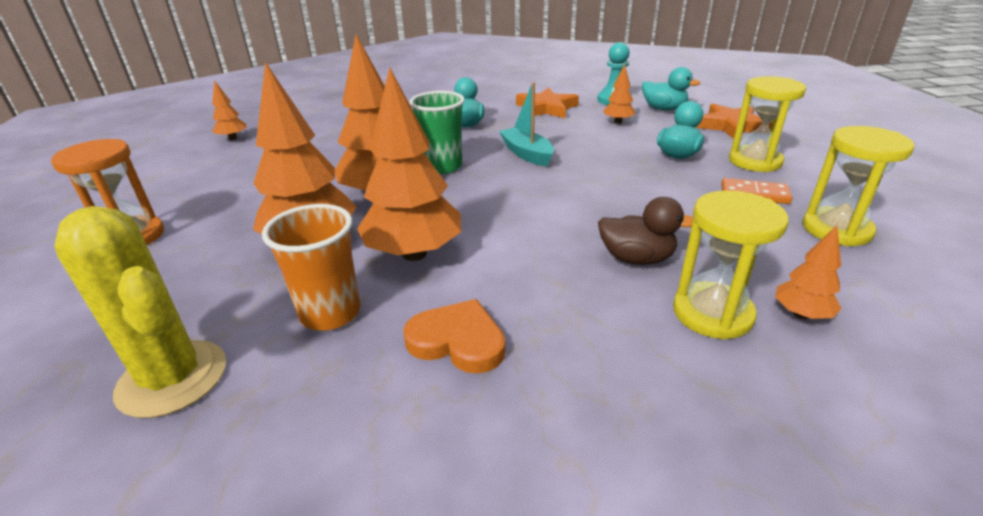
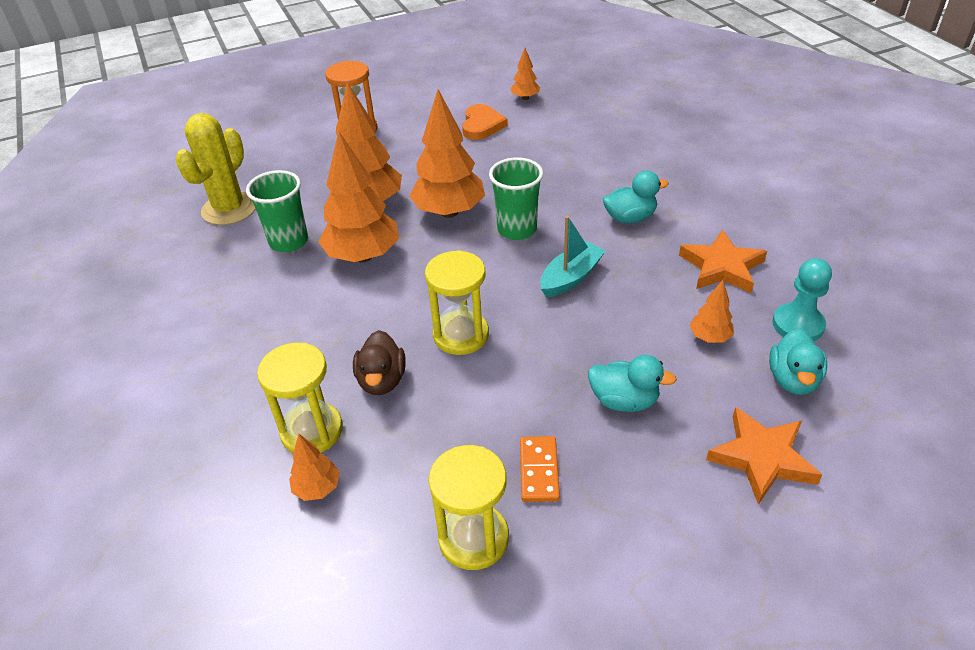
camera: 75 degrees right, 10 degrees up
(330, 313) = (288, 241): orange cup -> green cup
(457, 341) = (267, 303): orange heart -> orange heart (482, 125)
(754, 161) = (638, 477): yellow hourglass -> yellow hourglass (461, 335)

